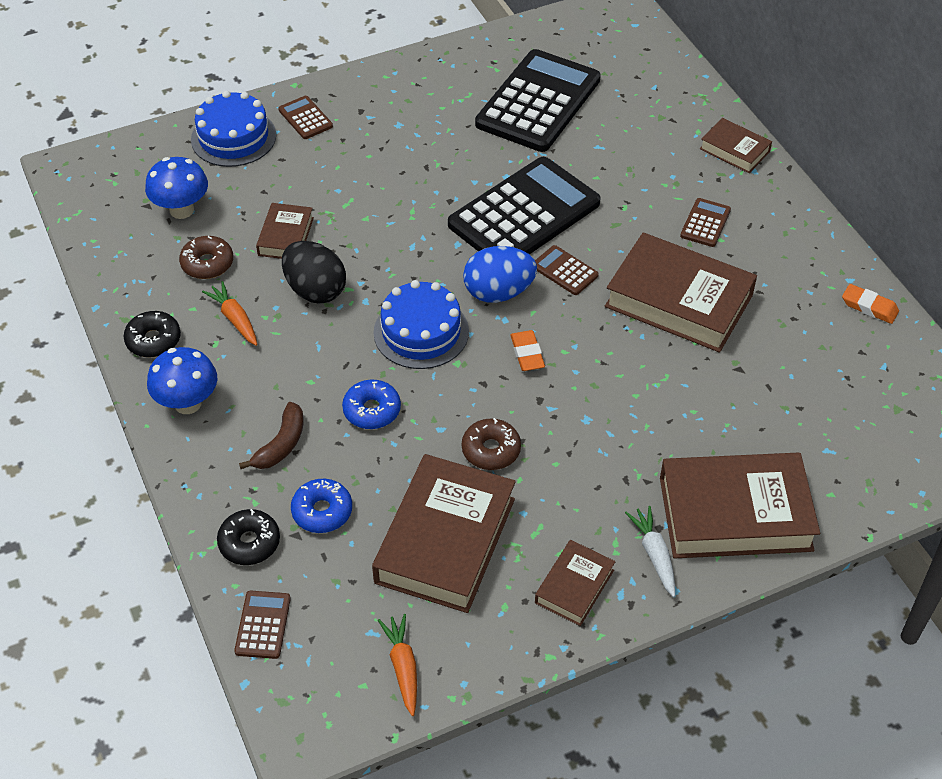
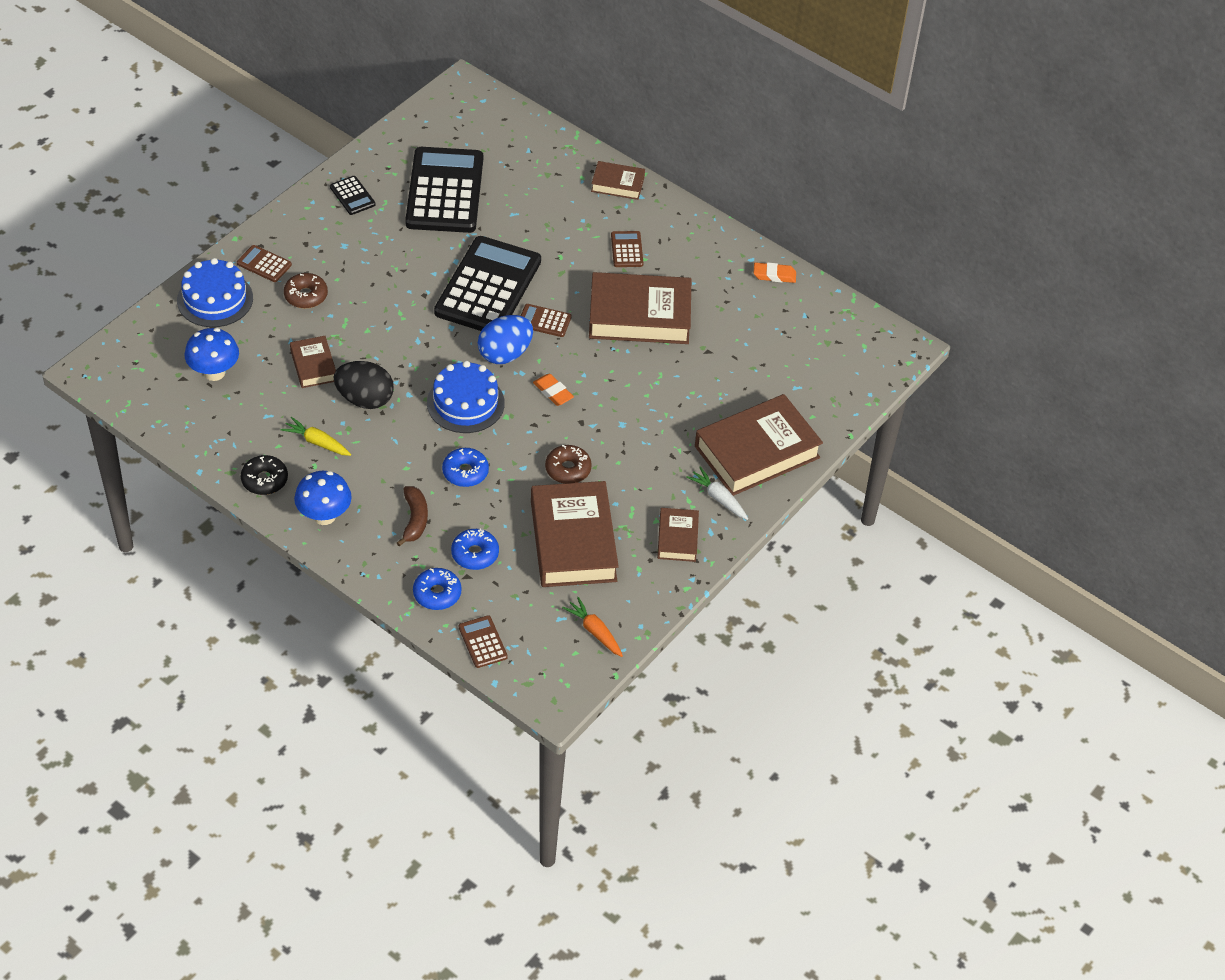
camera: 30 degrees left, 0 degrees up
(207, 263) = (265, 408): brown donut -> brown donut (306, 296)
(234, 319) = (317, 442): orange carrot -> yellow carrot
(249, 543) = (437, 593): black donut -> blue donut
(439, 78) = (352, 196): none -> black calculator

